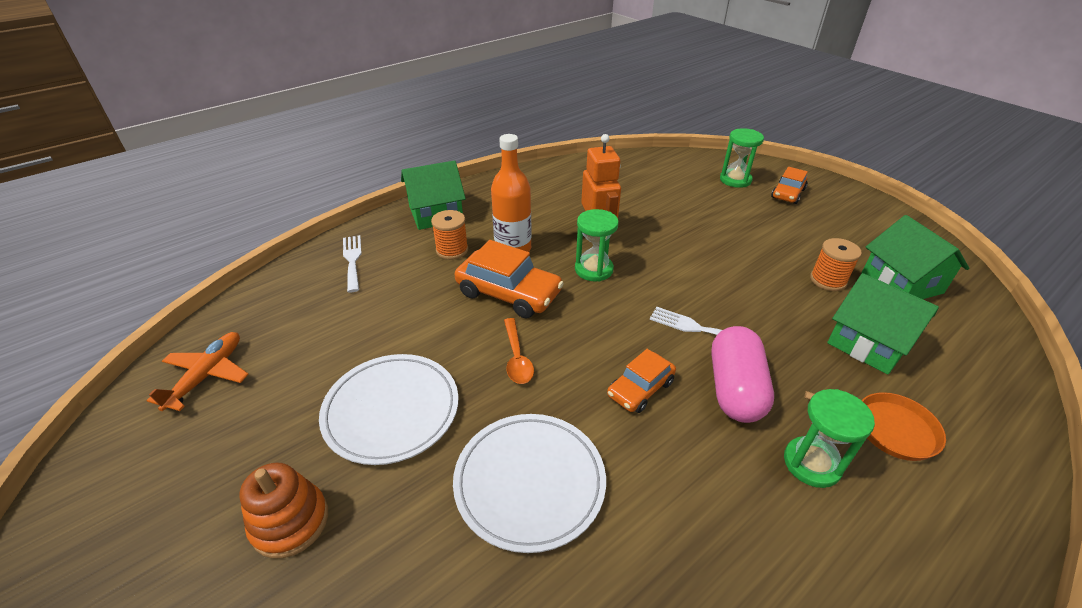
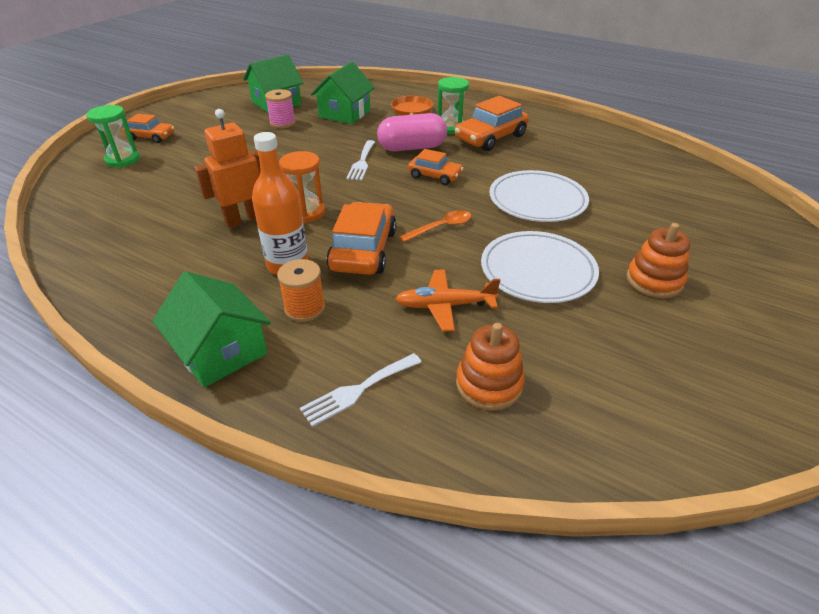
camera: 110 degrees left, 0 degrees up
(207, 376) = (608, 414): orange plane -> orange plane (445, 306)
(297, 321) = (489, 384): none -> orange stacking toy
(593, 269) = (306, 212): green hourglass -> orange hourglass
(764, 511) = (490, 138): none -> orange car
(827, 280) = (282, 123): orange spool -> pink spool

